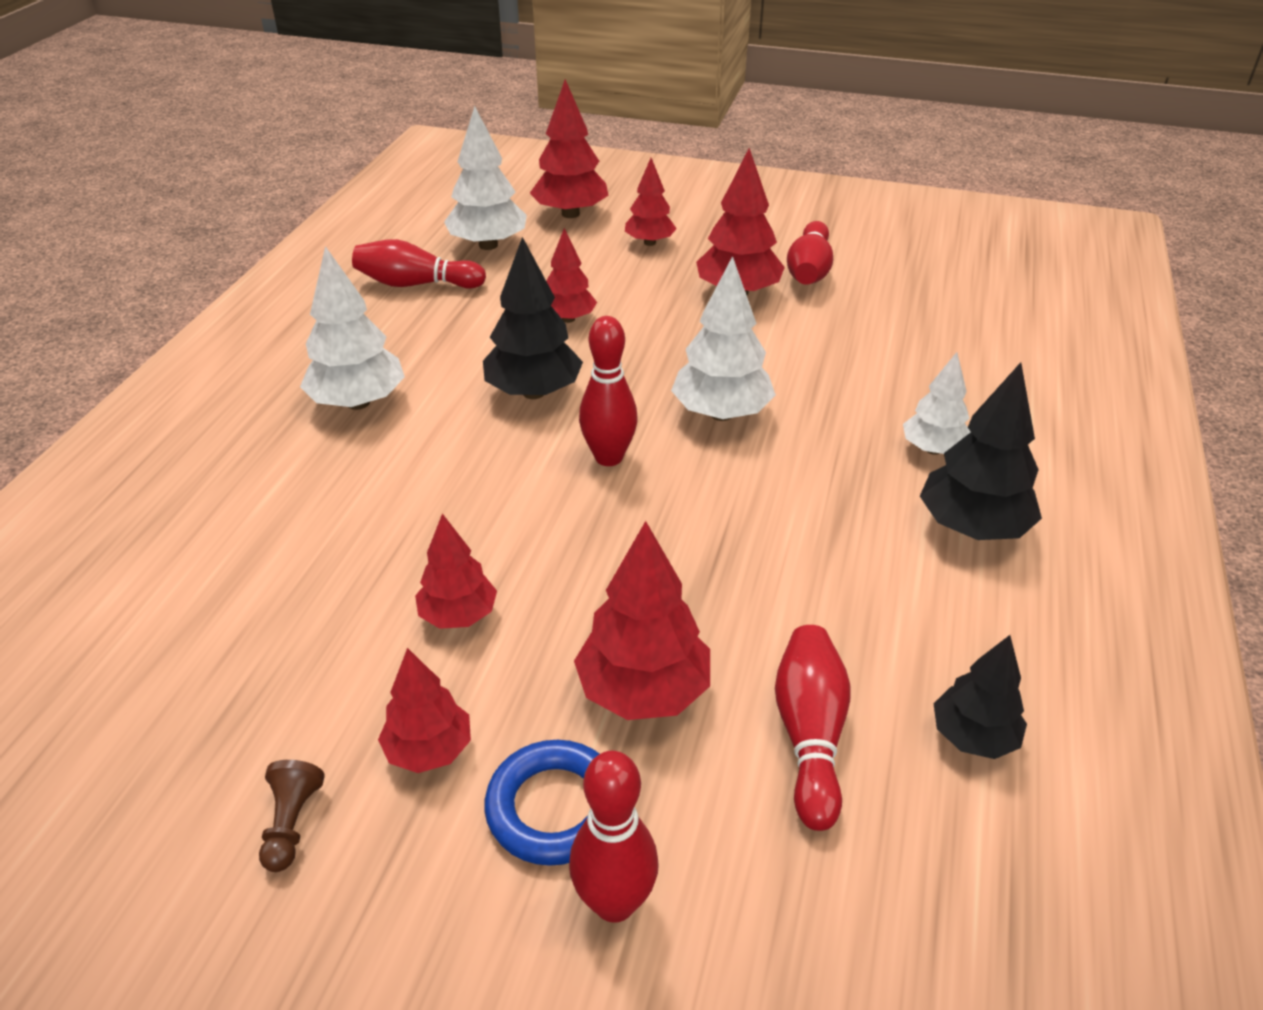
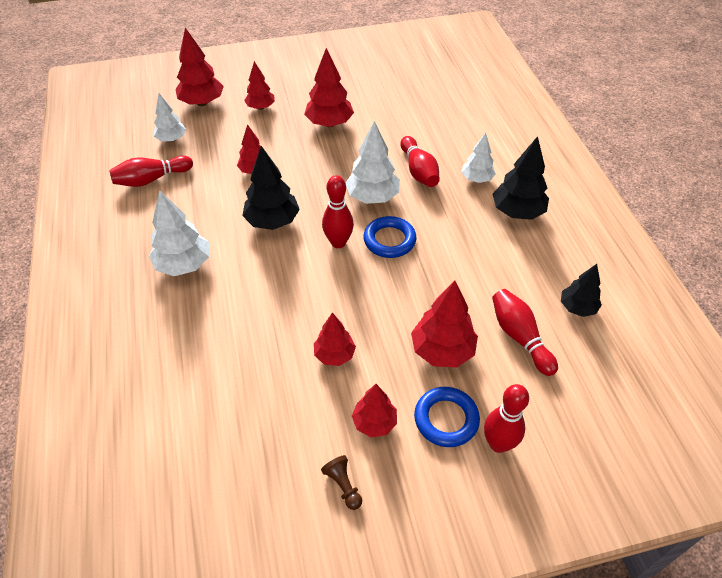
camera: 30 degrees left, 10 degrees up
(488, 245) = (172, 139): white tree -> white tree, size x0.64
(696, 485) = (389, 240): none -> blue ring
(809, 270) = (354, 97): red bowling pin -> red bowling pin (419, 171)

